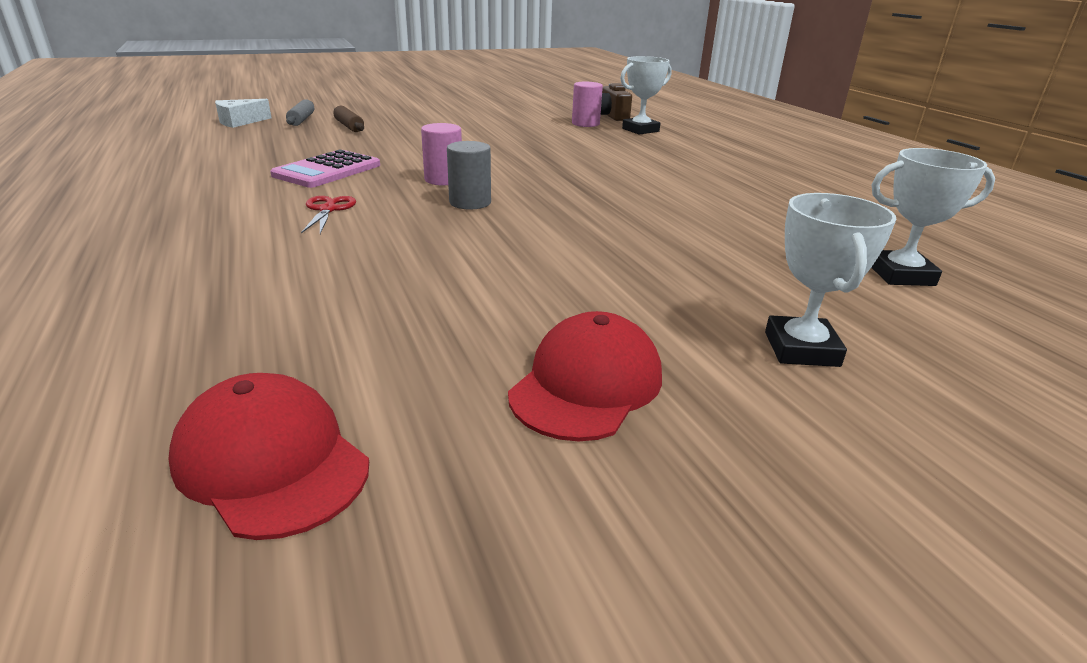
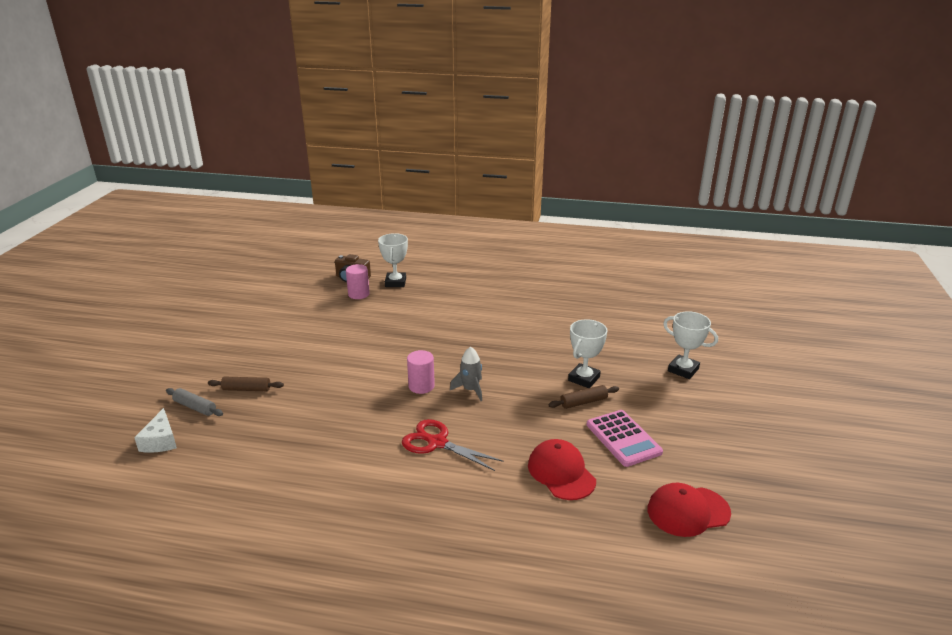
camera: 55 degrees left, 0 degrees up
(327, 170) = (356, 425): pink calculator -> pink calculator (623, 438)
(328, 209) = (437, 443): red scissors -> red scissors, size x1.57
(470, 202) = (470, 390): grey cylinder -> grey rocket
(541, 276) = (583, 402): none -> brown rolling pin
(587, 384) = (679, 426): red cap -> red cap (561, 472)
(900, 275) = (644, 317): white trophy -> white trophy (584, 379)

